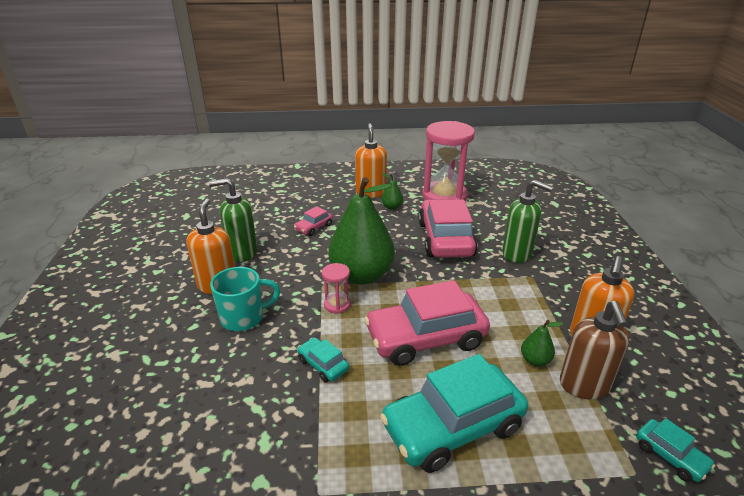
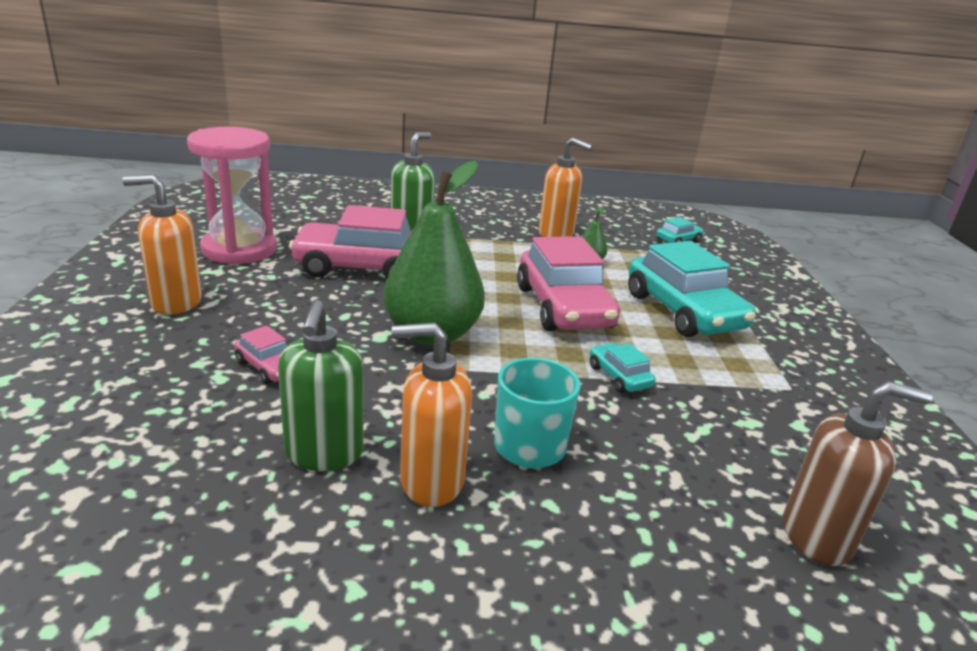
camera: 90 degrees left, 5 degrees down
(323, 365) = (619, 376): turquoise car -> turquoise car turned 105 degrees clockwise
(337, 304) = (499, 358): pink hourglass -> none
(391, 207) = (244, 291): green pear -> none
(584, 386) = (617, 250): brown soap dispenser -> brown soap dispenser (817, 537)

